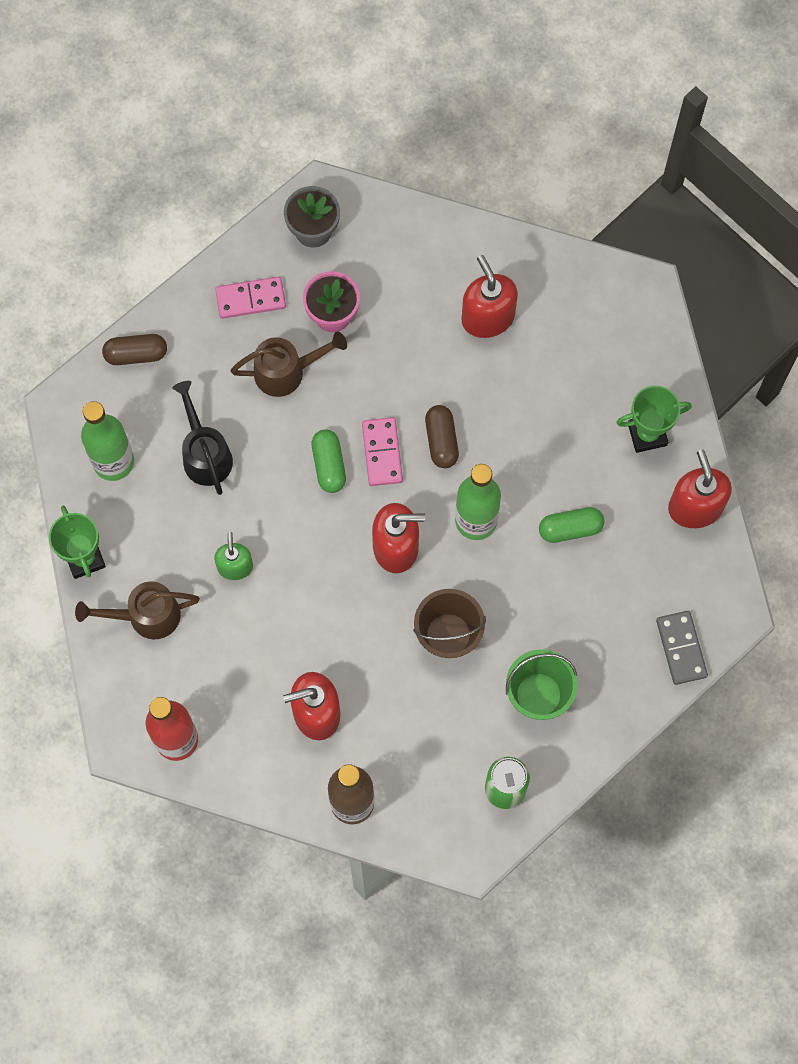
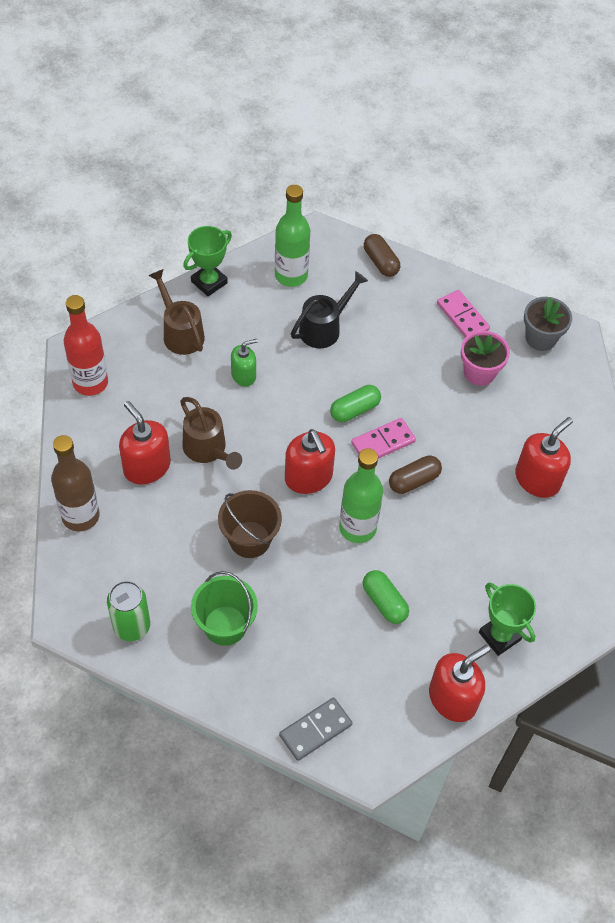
camera: 65 degrees right, 15 degrees down
(287, 372) = (416, 358): brown watering can -> brown watering can (208, 450)

